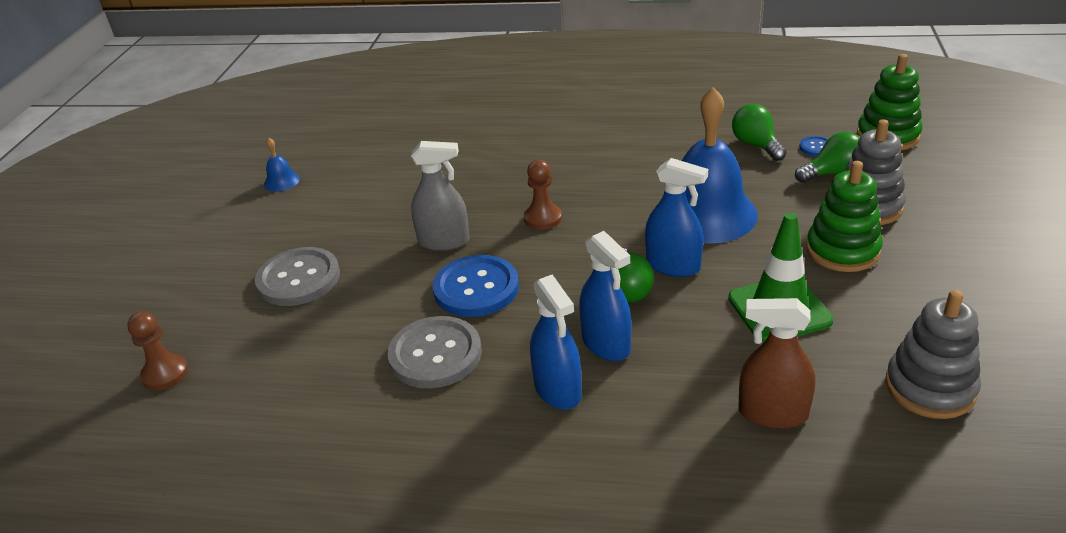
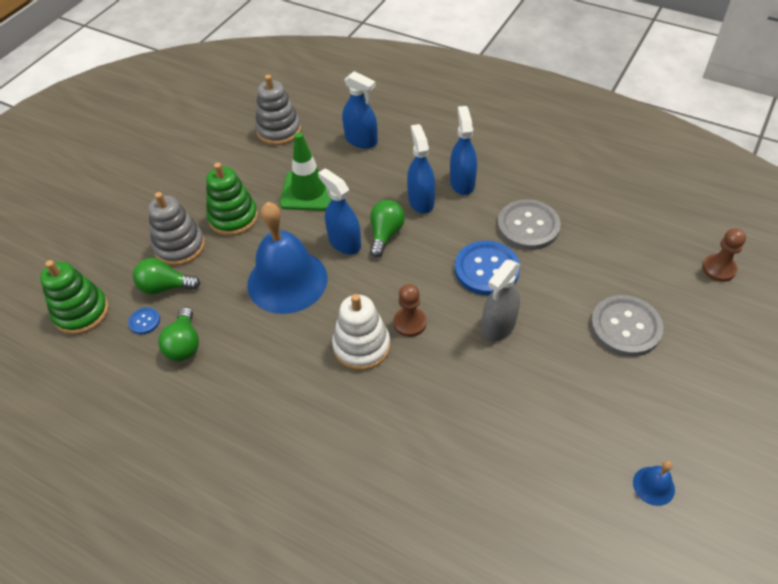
camera: 160 degrees left, 15 degrees up
(444, 241) = (498, 326): grey spray bottle -> grey spray bottle turned 75 degrees counterclockwise
(581, 189) = (361, 346): none -> white stacking toy
(772, 413) = (361, 140): brown spray bottle -> blue spray bottle

